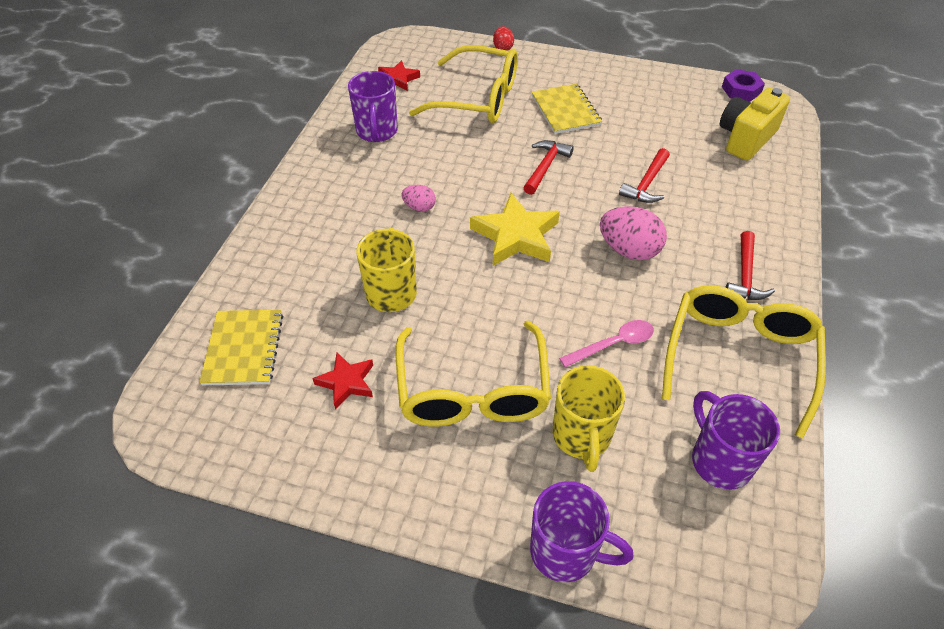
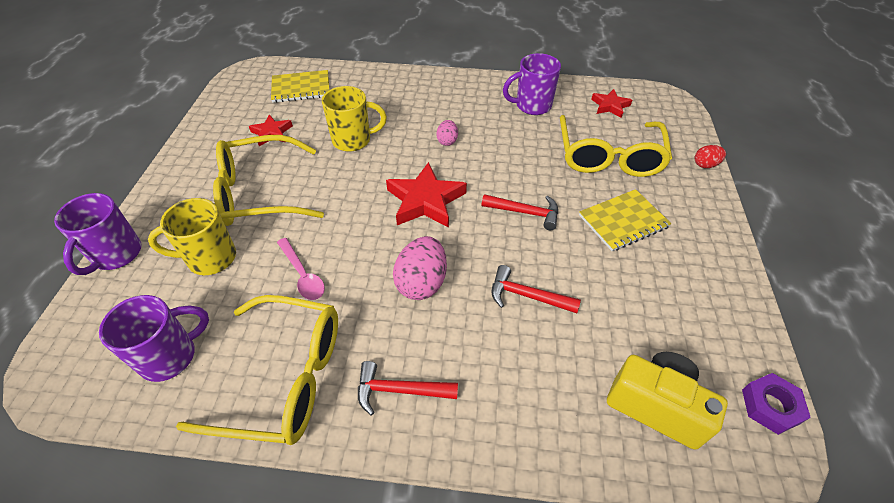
camera: 80 degrees right, 0 degrees up
(516, 236) = (425, 201): yellow star -> red star

